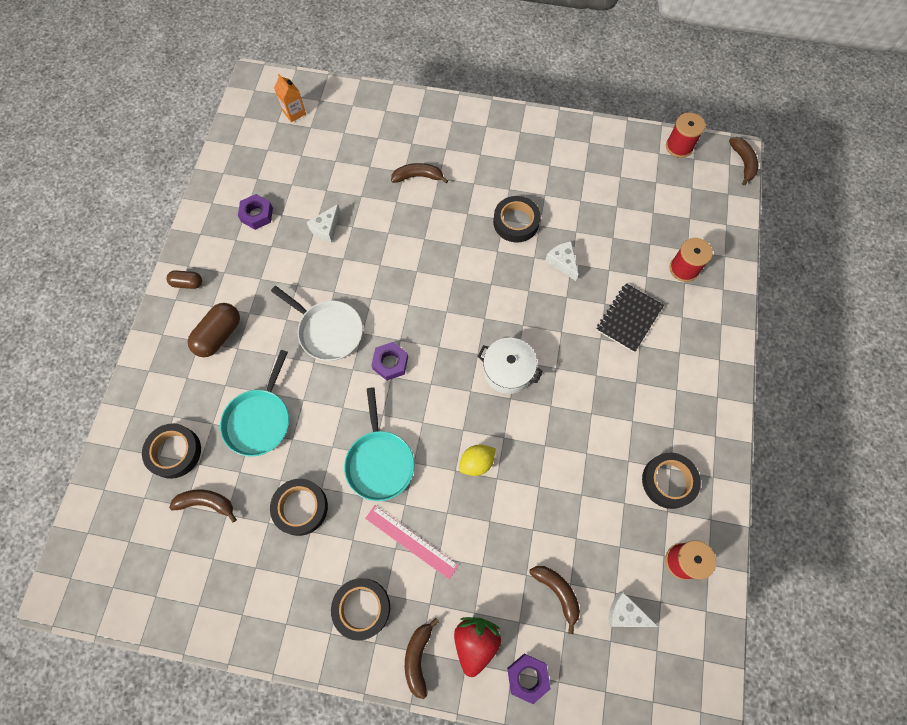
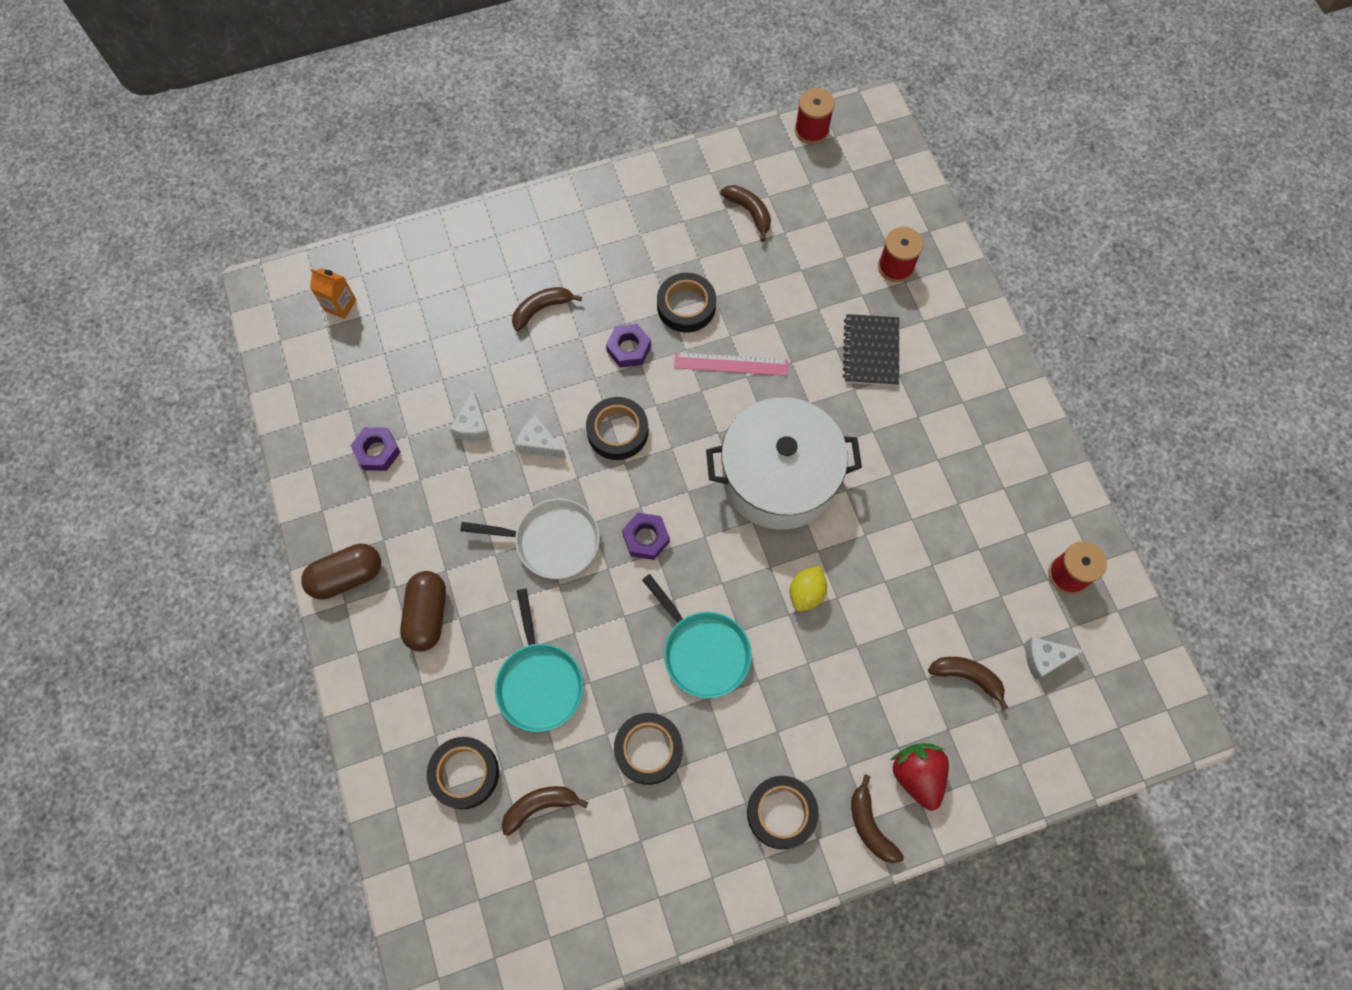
camera: 30 degrees left, 0 degrees up
(187, 283) = (347, 576): brown capsule -> brown capsule, size x1.70
(411, 541) = (789, 714): pink ruler -> pink ruler (731, 364)
(508, 371) = (779, 477): white pot -> white pot, size x1.86
(527, 677) = (988, 778): purple nut -> purple nut (629, 349)
(562, 262) = (764, 326): white cheese -> white cheese (539, 443)
(668, 481) = (1009, 502): black tape -> black tape (617, 431)
(743, 162) = (889, 116): brown banana -> brown banana (749, 212)

